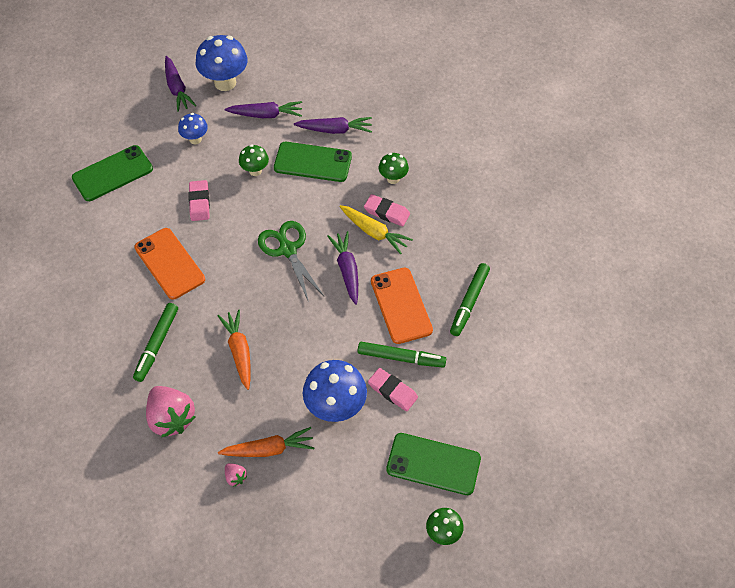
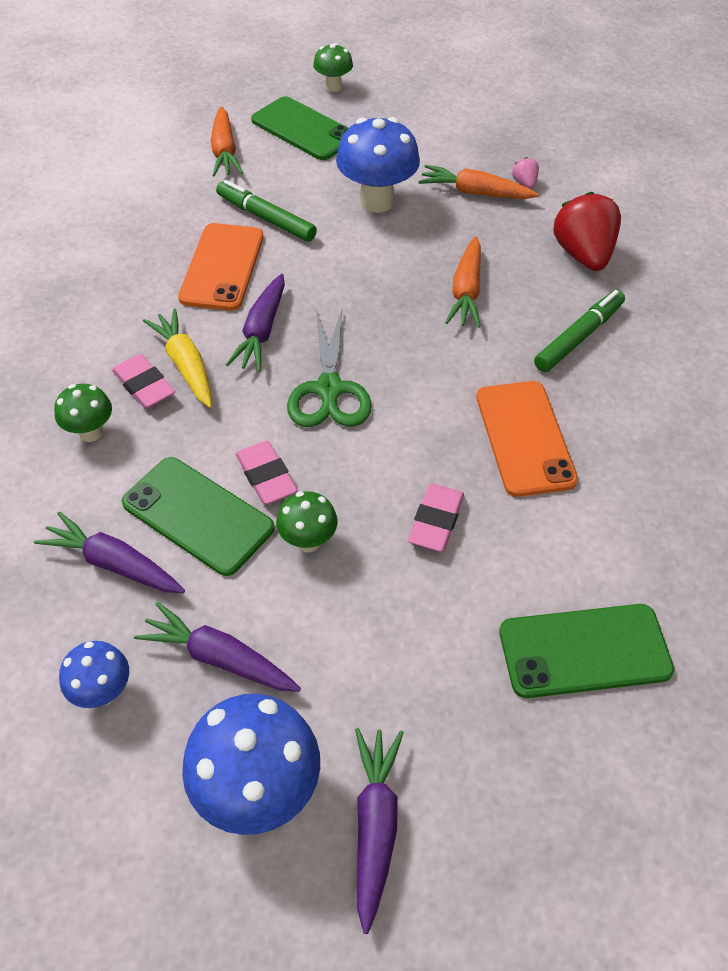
camera: 155 degrees left, 5 degrees down
(171, 418) = (582, 255): pink strawberry -> red strawberry
(195, 139) = (389, 661): blue mushroom -> blue mushroom (103, 692)
(392, 391) = (300, 194): pink eraser -> pink eraser (266, 476)
(469, 302) = (134, 241): green marker -> none
(474, 411) = (224, 151): none -> orange carrot

